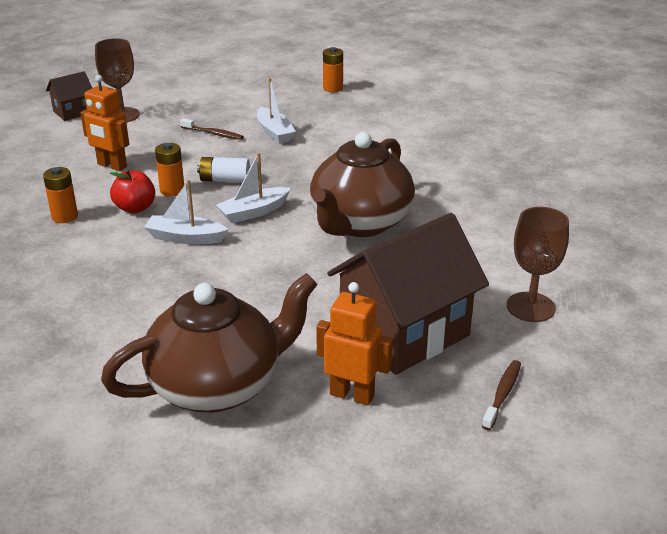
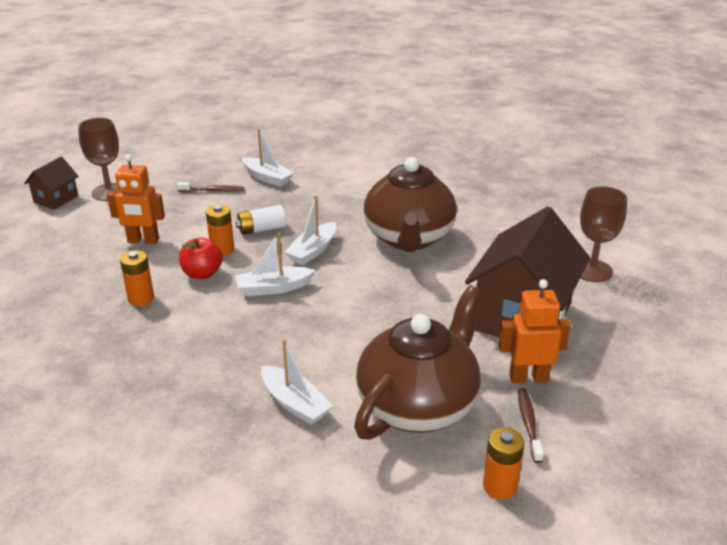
camera: 25 degrees left, 0 degrees up
(108, 348) = (295, 403): none -> white boat
(333, 88) = (283, 129): orange battery -> orange battery (500, 486)
(502, 394) = (631, 342): brown toothbrush -> brown toothbrush (529, 424)

